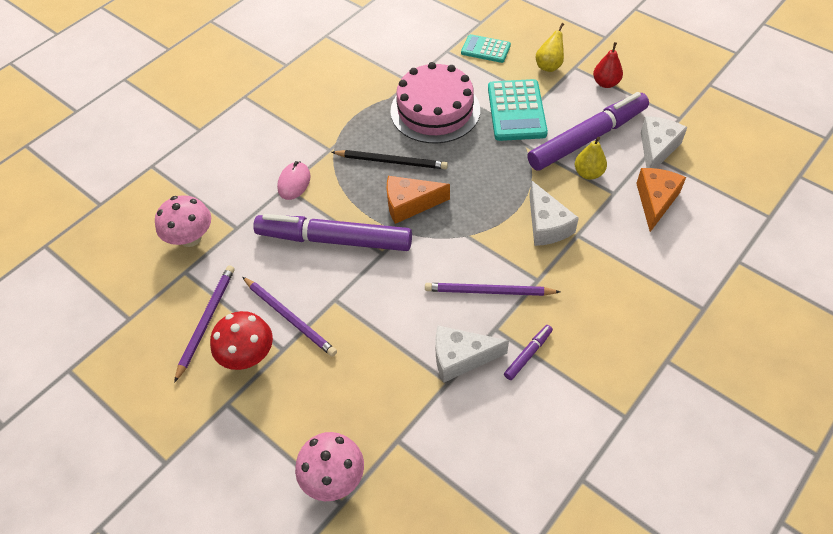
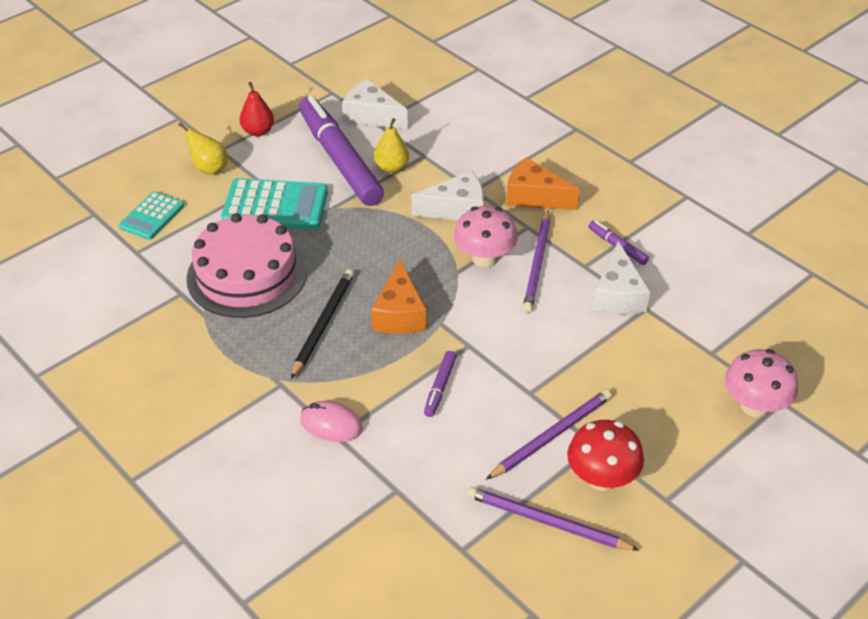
camera: 85 degrees left, 10 degrees down
(190, 238) = (403, 544): pink mushroom -> pink mushroom (484, 258)
(334, 240) = (440, 387): purple marker -> purple marker, size x0.41
(655, 201) = (442, 130): orange cheese -> orange cheese (534, 196)

